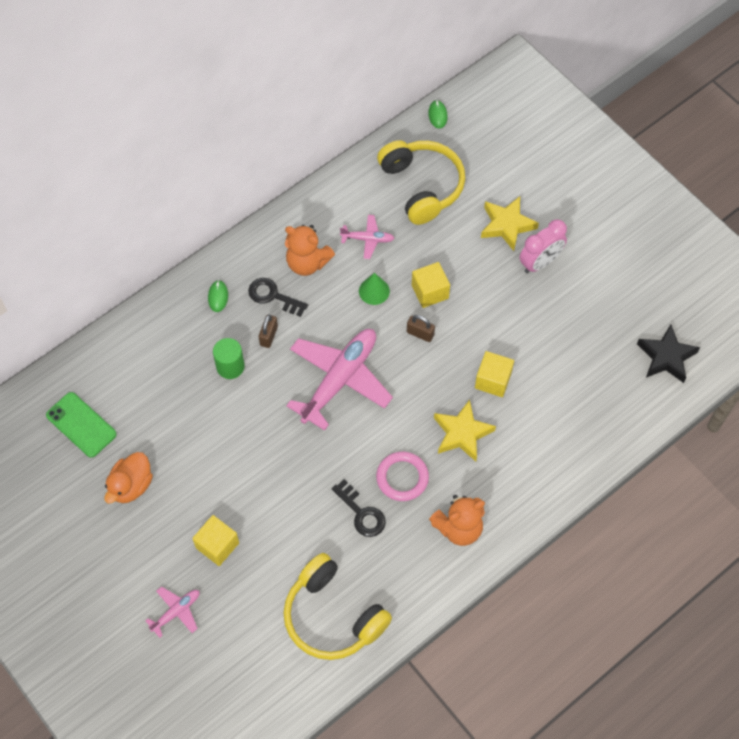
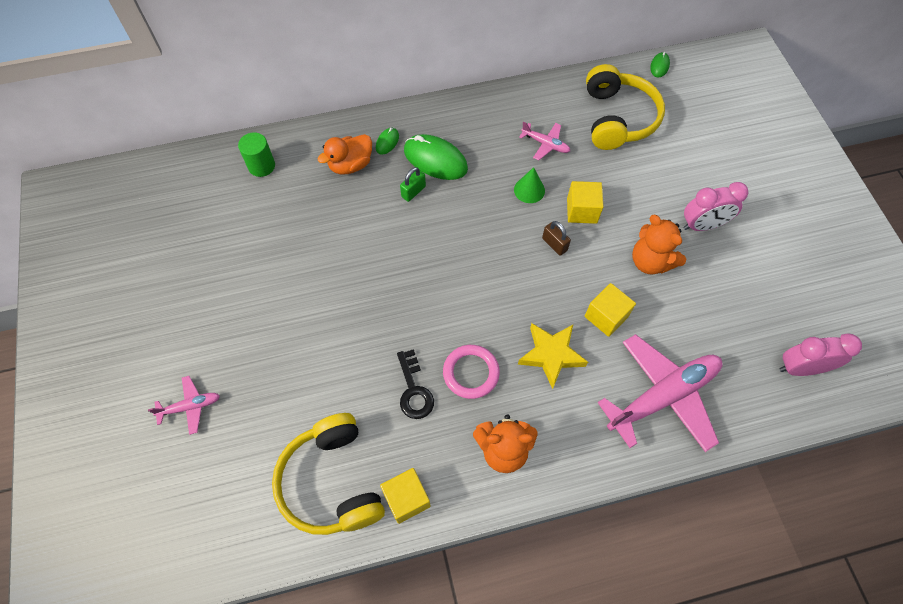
camera: 25 degrees right, 0 degrees up
(81, 425) = (210, 201): green phone -> none
(131, 485) = (220, 271): orange duck -> orange duck (350, 165)
(217, 545) = (263, 360): yellow cube -> yellow cube (406, 499)
(230, 366) = (365, 204): green cylinder -> green cylinder (261, 166)
(269, 336) = (413, 191): brown padlock -> green padlock
(273, 296) = (435, 160): black key -> green mouse
(307, 263) = (480, 143): orange teddy bear -> orange teddy bear (650, 261)
(340, 379) = (458, 255): pink plane -> pink plane (663, 396)
(507, 225) = (684, 180): yellow star -> none
(666, 357) = (800, 368): black star -> pink clock

